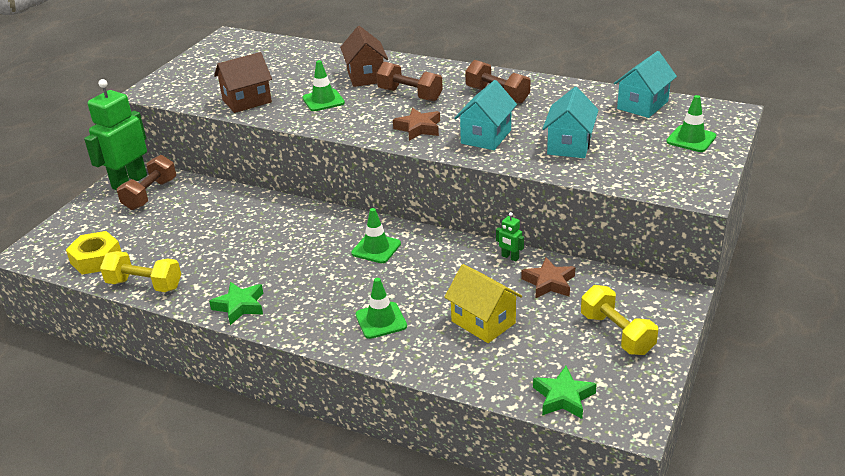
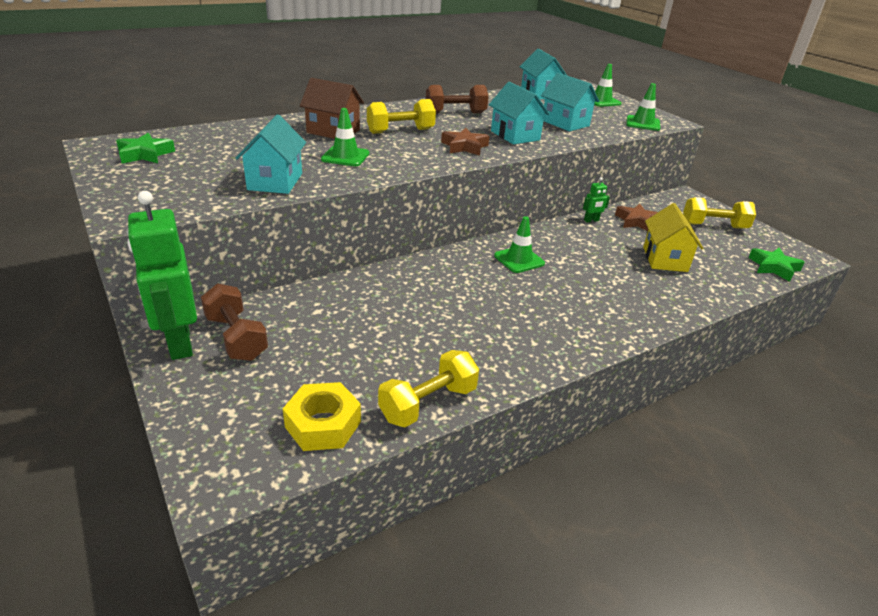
camera: 60 degrees left, 0 degrees up
(240, 306) = (537, 355): green star -> green star (145, 154)
(247, 101) = (275, 181): brown house -> turquoise house
(381, 320) = (627, 295): green traffic cone -> green traffic cone (643, 123)
(410, 95) = (400, 131): brown dumbbell -> yellow dumbbell
(483, 322) = (665, 259): yellow house -> yellow house turned 75 degrees counterclockwise

